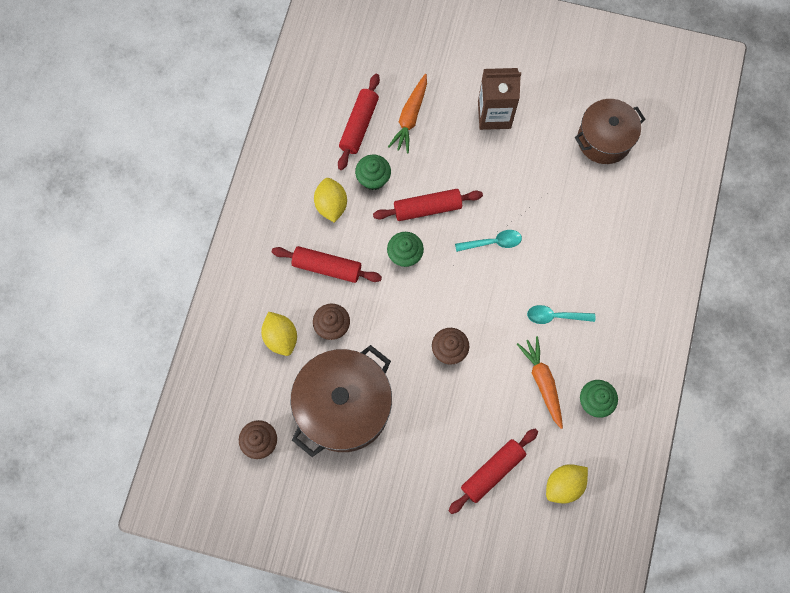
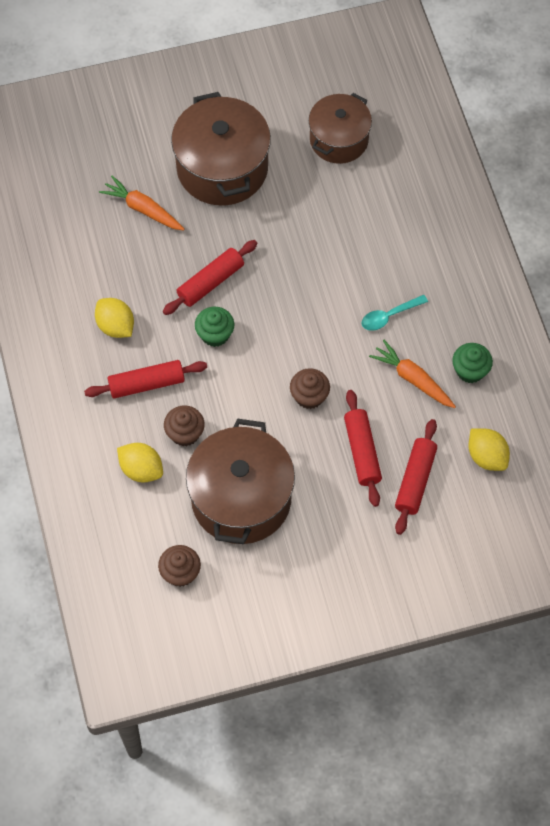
camera: 30 degrees left, 10 degrees down
(359, 125) = (97, 241): red rolling pin -> red rolling pin (362, 452)
(373, 178) = (141, 282): green cupcake -> none
(410, 117) = (143, 209): orange carrot -> orange carrot turned 135 degrees clockwise
(493, 242) = (291, 281): turquoise spoon -> none
(494, 115) = (222, 168): brown carton -> brown pot
(564, 484) = (486, 456): yellow lemon -> yellow lemon turned 60 degrees counterclockwise

